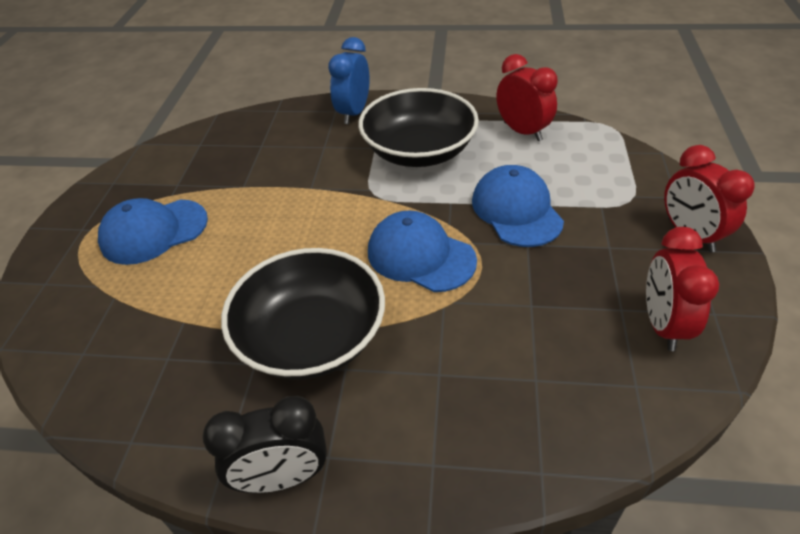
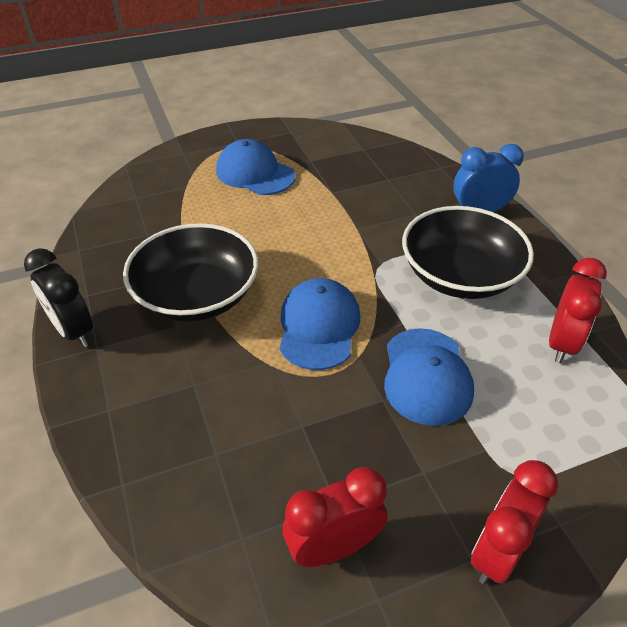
camera: 60 degrees right, 0 degrees up
(516, 210) = (426, 376): blue cap -> blue cap turned 135 degrees clockwise

